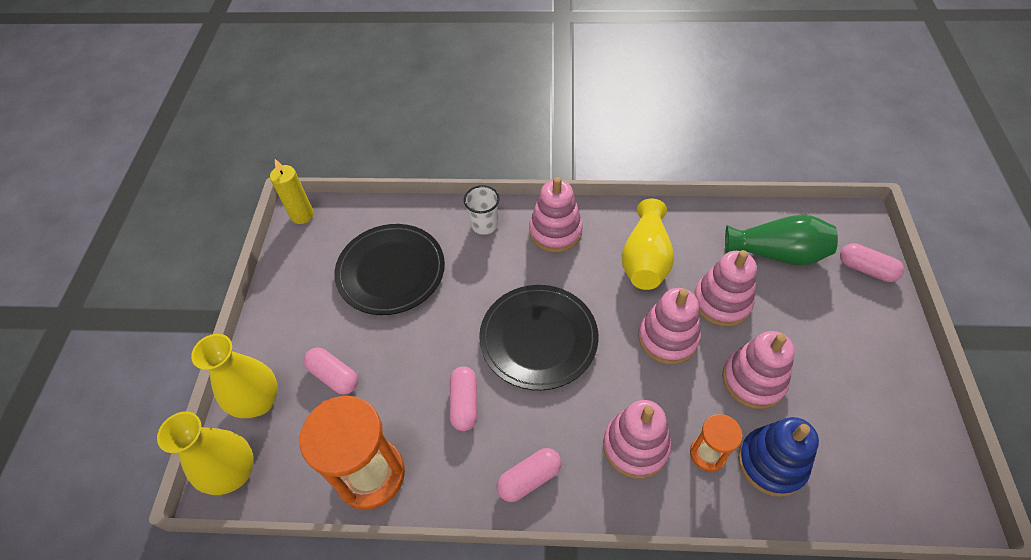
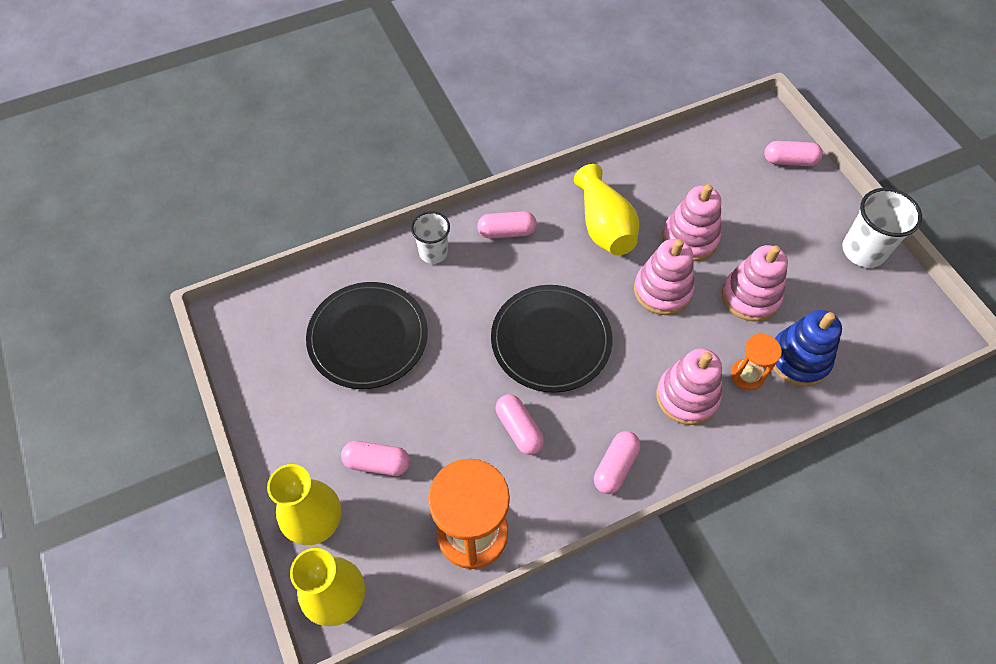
camera: 30 degrees left, 5 degrees up
(302, 215) = (232, 319): yellow candle -> none
(555, 231) = (506, 232): pink stacking toy -> pink capsule
(777, 253) = (712, 175): green vase -> none
(903, 386) = (863, 251): none -> white cup

